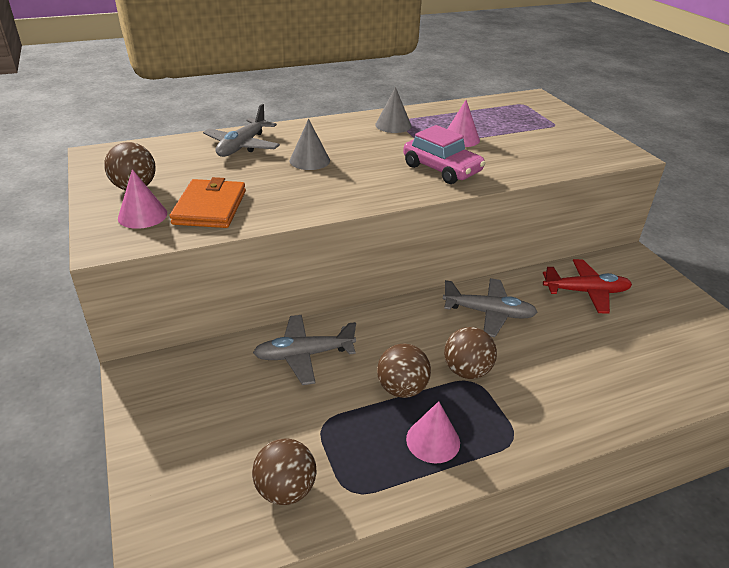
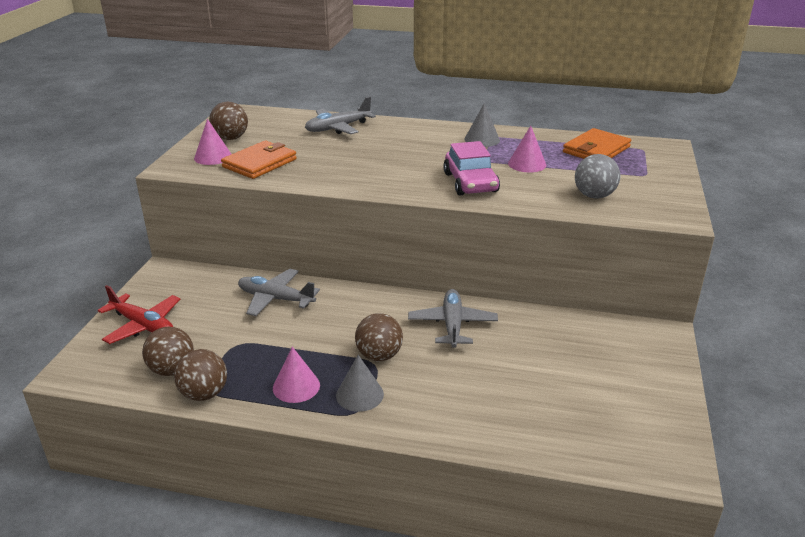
camera: 35 degrees right, 5 degrees down
(309, 160) = (373, 150): grey cone -> grey cone (359, 395)
(402, 389) = (316, 347): brown ball -> brown ball (204, 394)
(489, 313) = (452, 325): grey plane -> grey plane turned 135 degrees counterclockwise
(492, 112) = (596, 150): none -> orange wallet
(548, 153) = (594, 196): none -> grey ball
(586, 292) = (567, 342): red plane -> red plane (143, 325)

